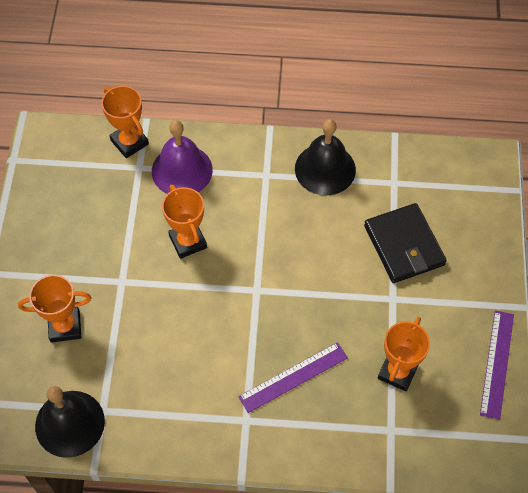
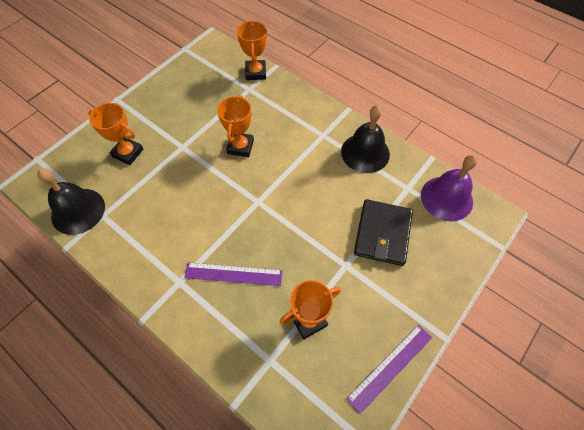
camera: 35 degrees right, 0 degrees up
(182, 170) = (272, 104): purple bell -> purple bell (446, 198)

